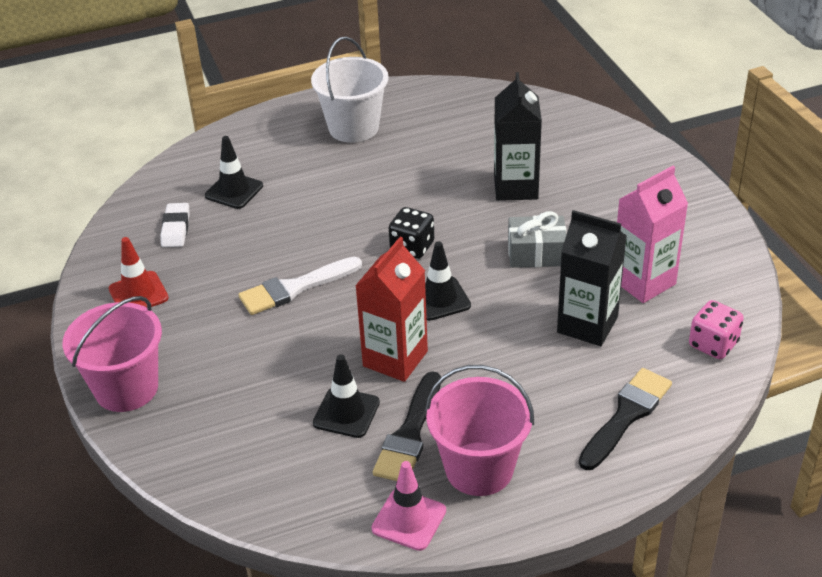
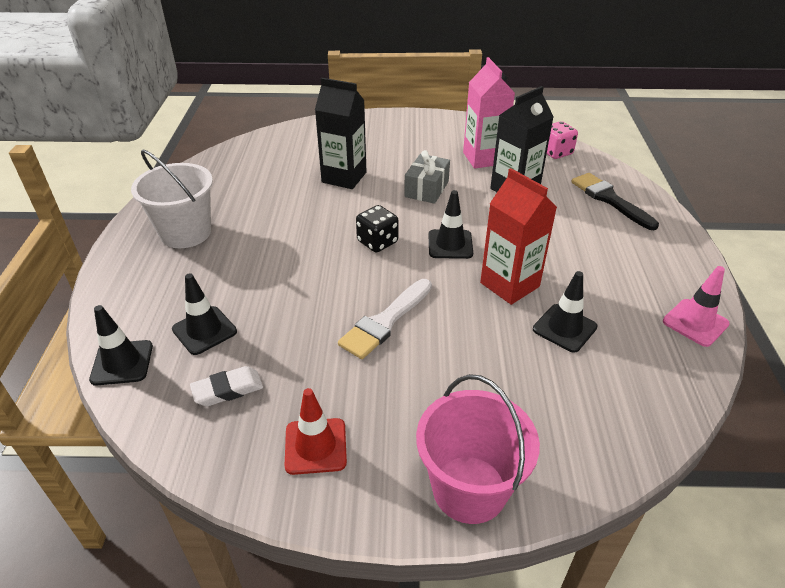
camera: 70 degrees left, 0 degrees up
(176, 229) = (228, 390): white eraser -> white eraser turned 45 degrees counterclockwise
(181, 166) = (122, 363): none -> black traffic cone
(295, 288) = (385, 321): white brush -> white brush turned 45 degrees clockwise
(410, 434) = (600, 298): black brush -> none
(479, 469) = (646, 274): pink bucket -> none

